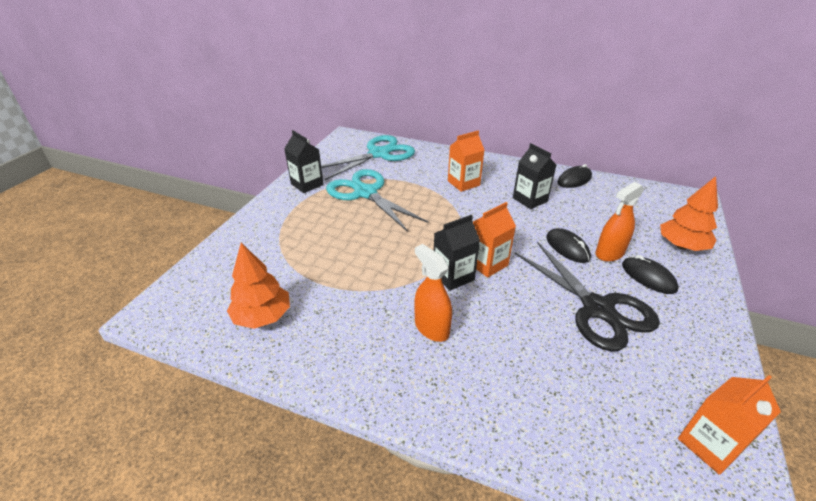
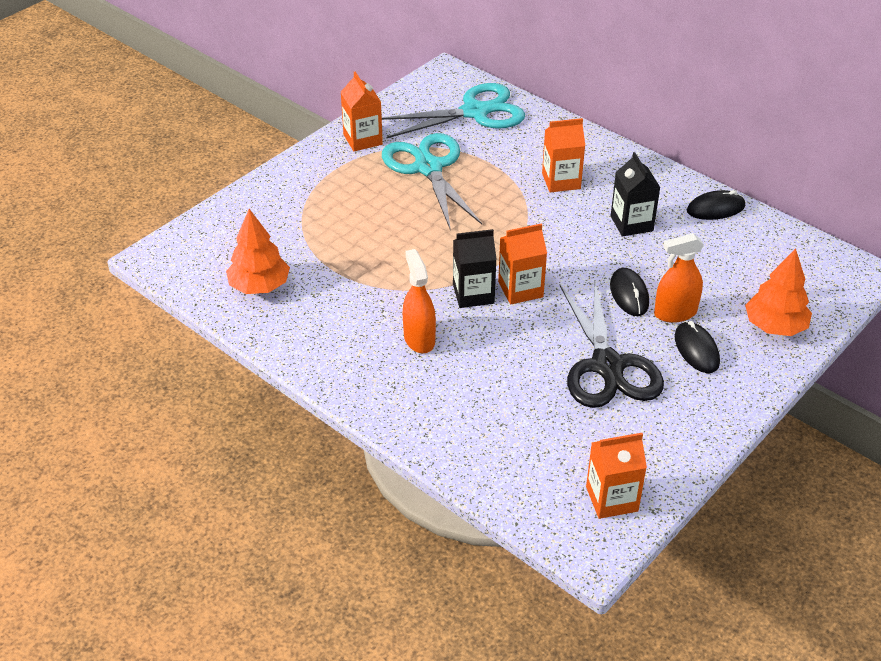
camera: 20 degrees right, 5 degrees up
(307, 184) = (363, 139): black carton -> orange carton

